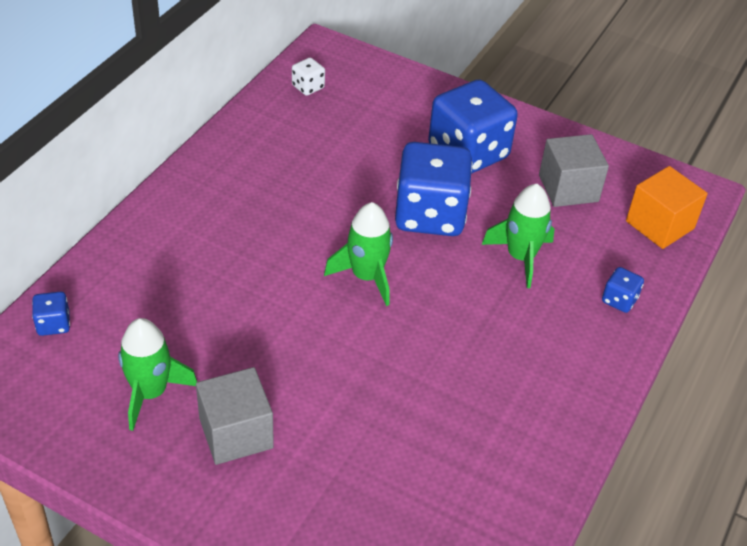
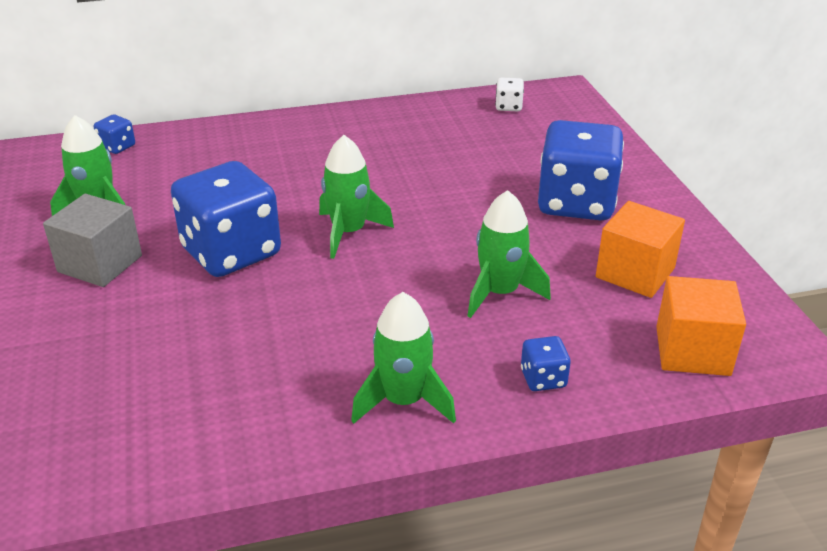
camera: 50 degrees right, 10 degrees down
(430, 215) = (469, 224): blue dice -> blue dice (231, 252)
(568, 188) = (635, 273): grey cube -> orange cube
(575, 372) = (404, 401): none -> green rocket

